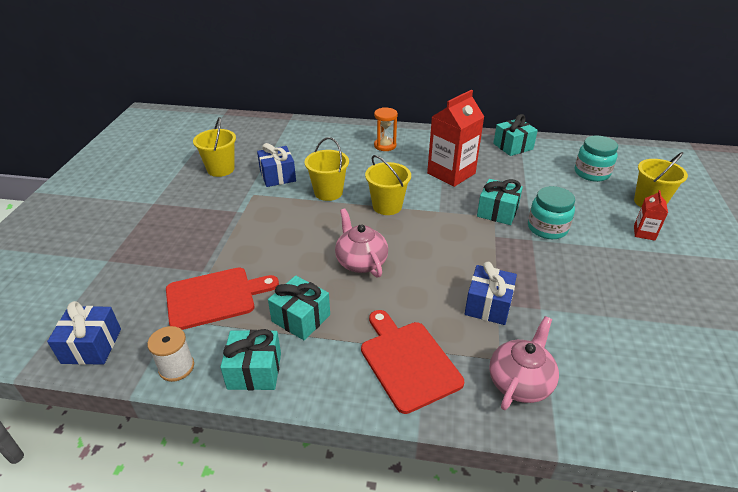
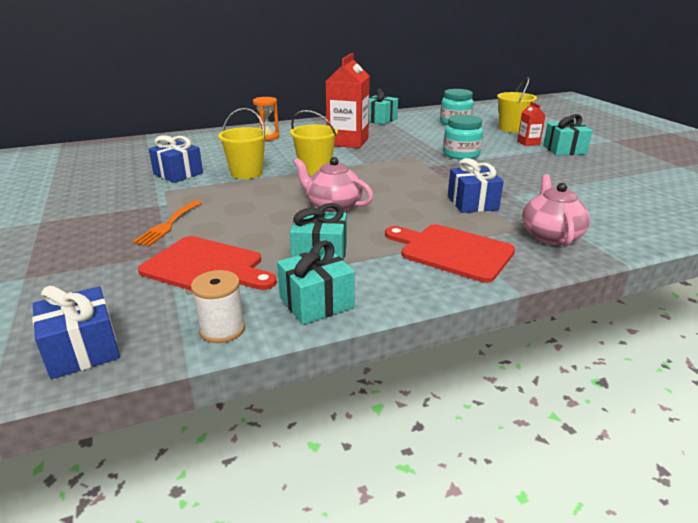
camera: 30 degrees left, 10 degrees down
(215, 297) = (206, 267): red cutting board -> red cutting board turned 75 degrees clockwise
(221, 169) = (103, 182): yellow bucket -> none
(226, 238) = (168, 224): none -> orange fork
(497, 212) = (413, 154): turquoise gift -> turquoise gift (564, 150)

